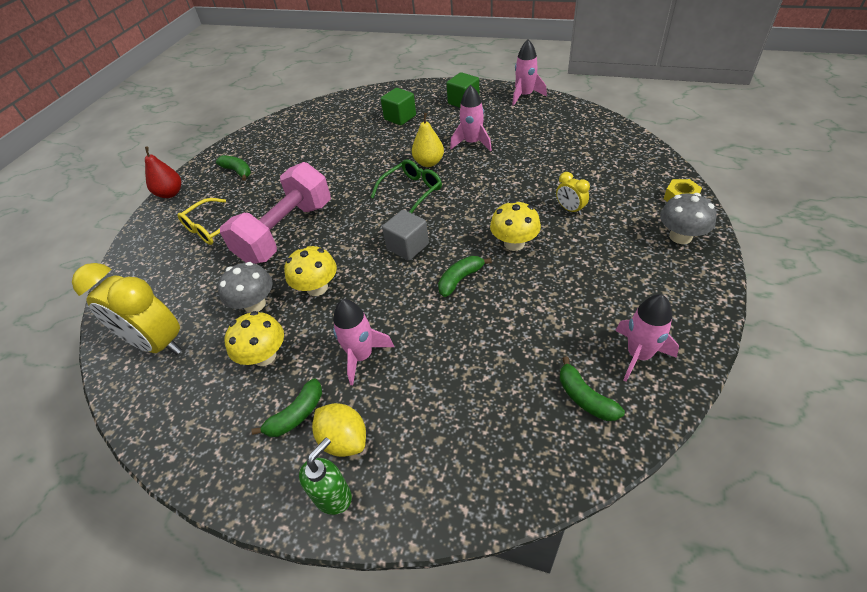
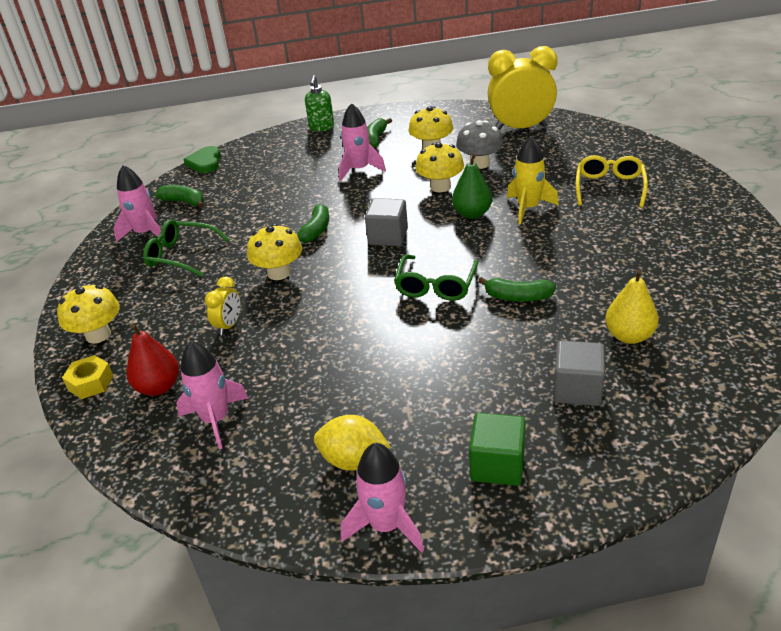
camera: 150 degrees right, 10 degrees down
(170, 193) = (720, 194): red pear -> red pear (158, 387)
(238, 171) = (688, 237): green banana -> green banana (517, 297)
(286, 232) = (528, 208): pink dumbbell -> yellow rocket
(327, 243) = (472, 214): none -> green pear
(344, 440) = (334, 141): yellow lemon -> yellow lemon (353, 460)
(400, 117) = (577, 389): green cube -> grey cube
(429, 162) = (449, 327): yellow pear -> yellow pear (629, 336)
(472, 143) = (412, 379): pink rocket -> pink rocket (216, 420)
(537, 492) = (205, 162): none -> green heart
(570, 209) = (229, 325): yellow clock -> yellow clock turned 90 degrees clockwise
(599, 300) = (181, 255): none -> green glasses
(680, 236) = (98, 335): grey mushroom -> yellow mushroom

